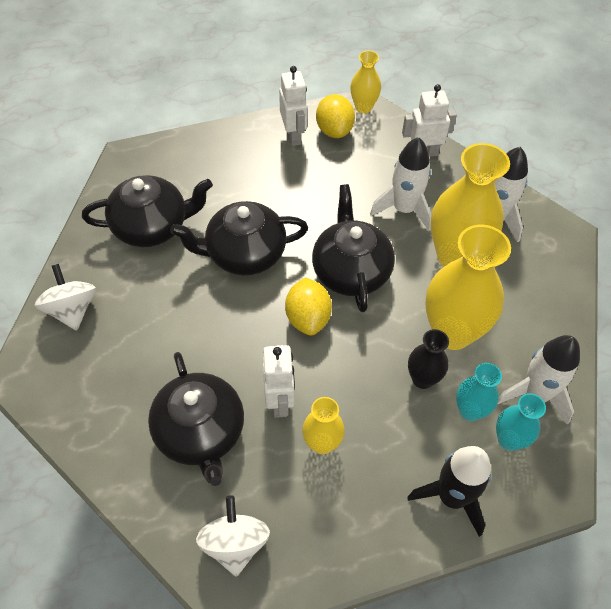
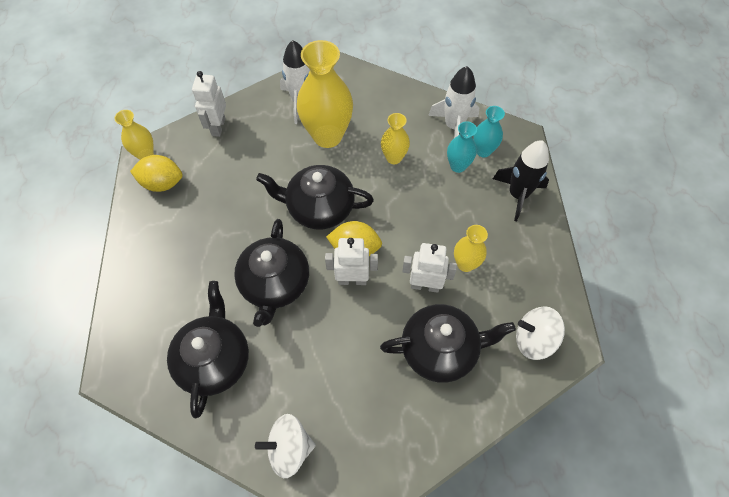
camera: 75 degrees left, 5 degrees up
(294, 136) = (154, 216): white robot -> white robot (352, 280)
(404, 209) = (271, 156): white rocket -> none
(422, 379) = (427, 186): black vase -> none
(452, 332) = (394, 158): yellow vase -> yellow vase, size x0.52

